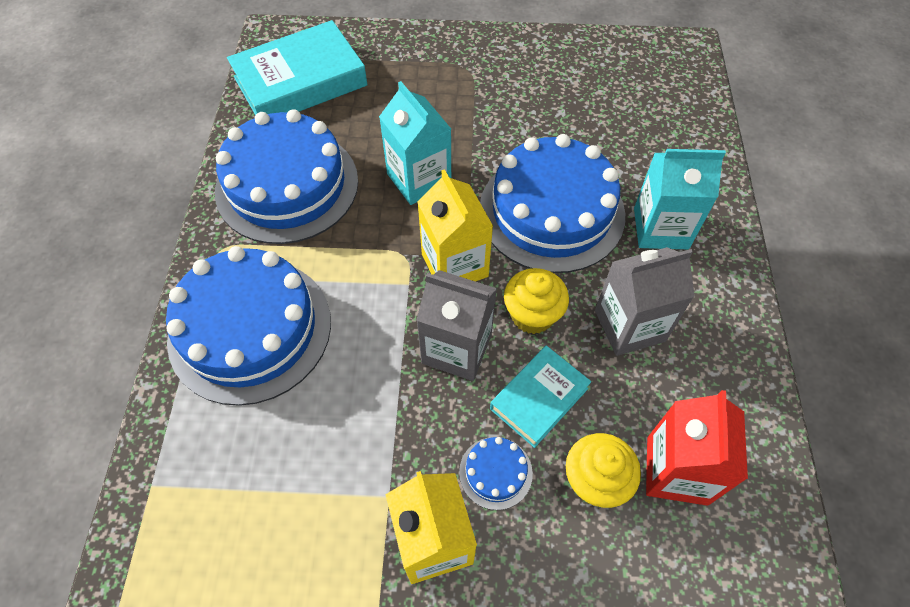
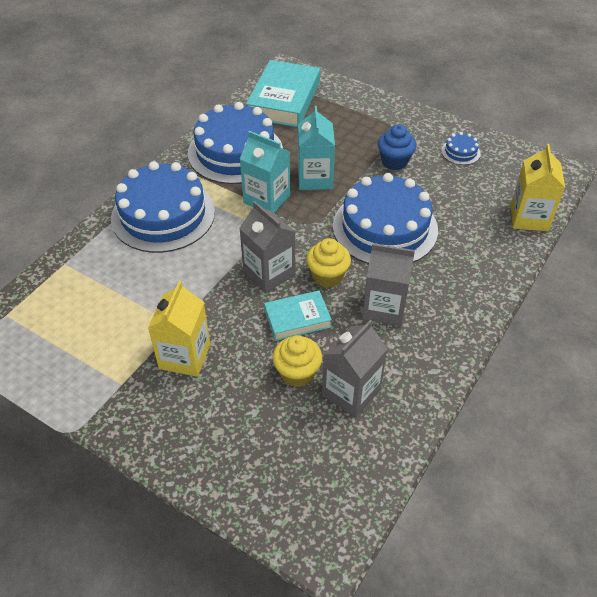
camera: 30 degrees right, 10 degrees down
(300, 81) = (284, 100): turquoise book -> turquoise book turned 75 degrees counterclockwise
(454, 265) = (301, 231): yellow carton -> yellow carton (529, 218)
(495, 472) = (243, 342): blue cake -> blue cake (460, 152)
(498, 113) = (394, 162): none -> blue cupcake
(660, 228) = (450, 266): turquoise carton -> turquoise carton (266, 199)
(676, 470) = (351, 392): red carton -> grey carton

